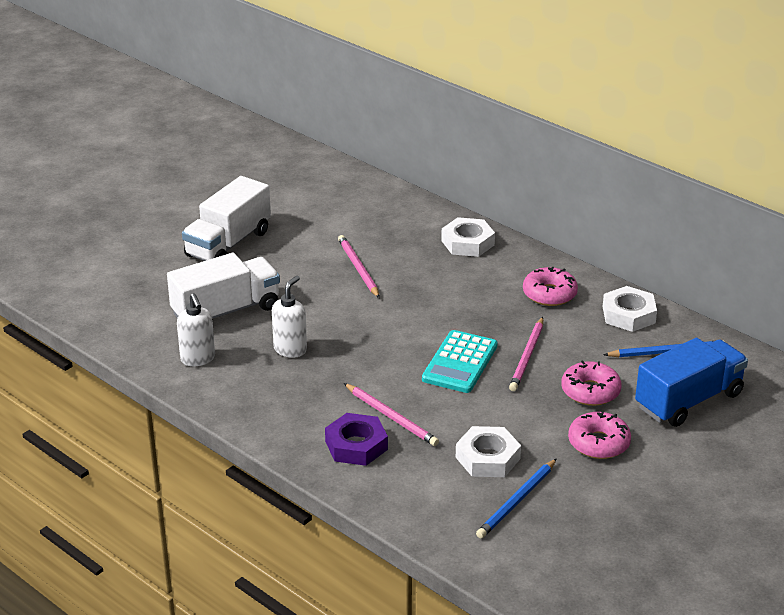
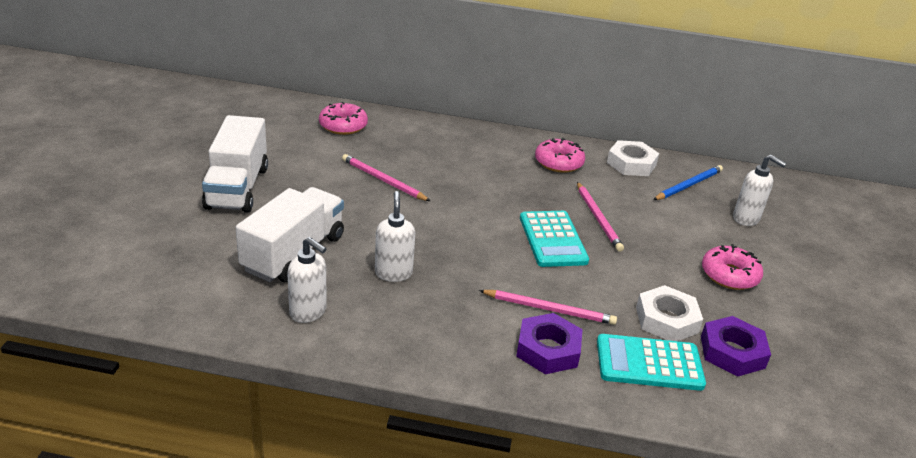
camera: 35 degrees left, 0 degrees up
(430, 483) = (649, 363): none -> turquoise calculator
(467, 243) = (453, 137): white nut -> none
(517, 501) = (732, 352): blue pencil -> purple nut
(590, 391) = (674, 233): pink donut -> pink donut (343, 126)
(688, 400) = (746, 219): blue truck -> white soap dispenser

